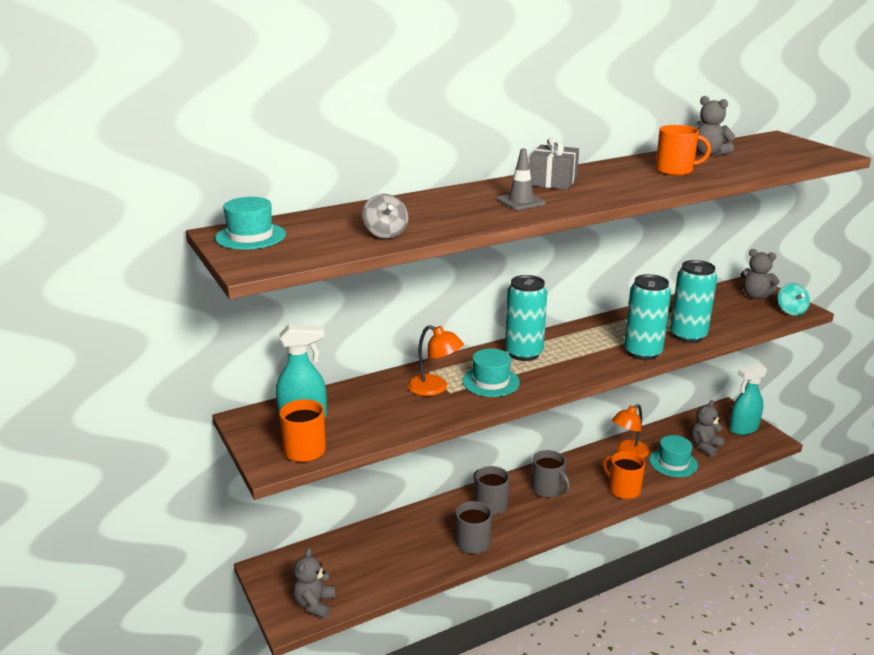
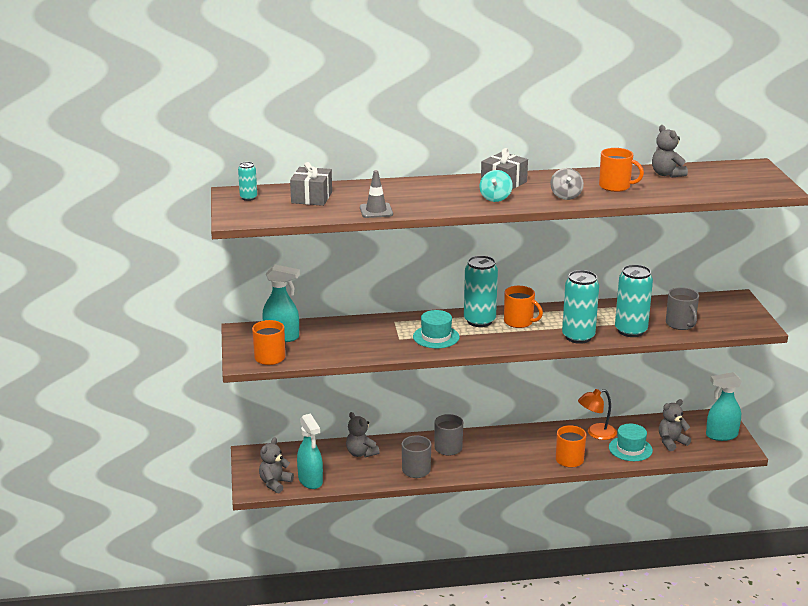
camera: 20 degrees right, 0 degrees up
(250, 236) = (248, 198): turquoise hat -> turquoise can
(337, 225) = (311, 197): none -> grey gift
(357, 589) = (310, 481): none -> turquoise spray bottle
(385, 233) = (338, 209): grey spinning top -> grey spinning top (566, 196)
(434, 388) = (390, 334): orange lamp -> none
(520, 202) = (459, 197): grey traffic cone -> grey traffic cone (376, 211)
(548, 489) = (504, 446): grey mug -> grey mug (680, 324)
(567, 347) = (519, 322): none -> orange mug
(755, 296) = (730, 308): grey teddy bear -> grey teddy bear (361, 453)
(790, 311) = (748, 326): turquoise spinning top -> turquoise spinning top (495, 198)

